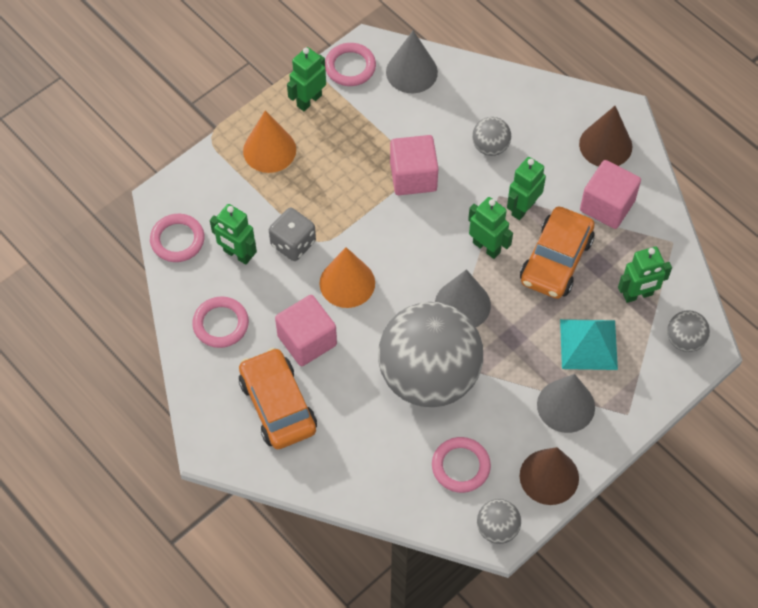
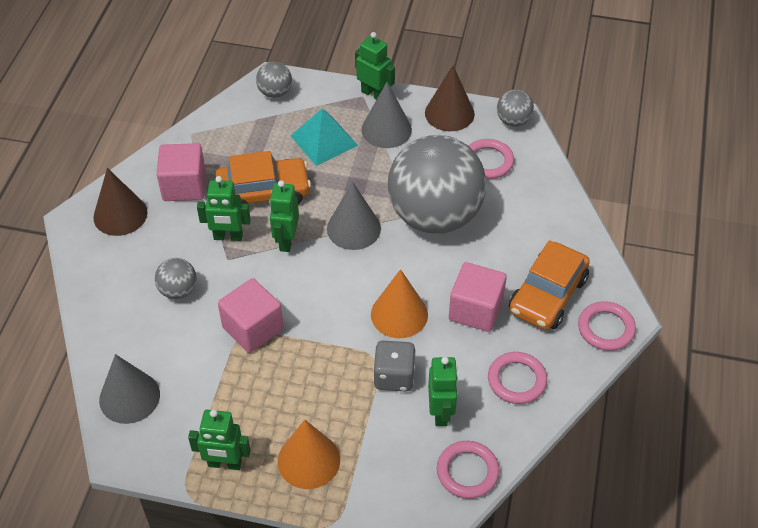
camera: 125 degrees left, 10 degrees down
(350, 67) = (157, 453): pink ring -> pink ring (606, 328)
(638, 295) = (256, 132): green robot -> green robot (374, 94)

